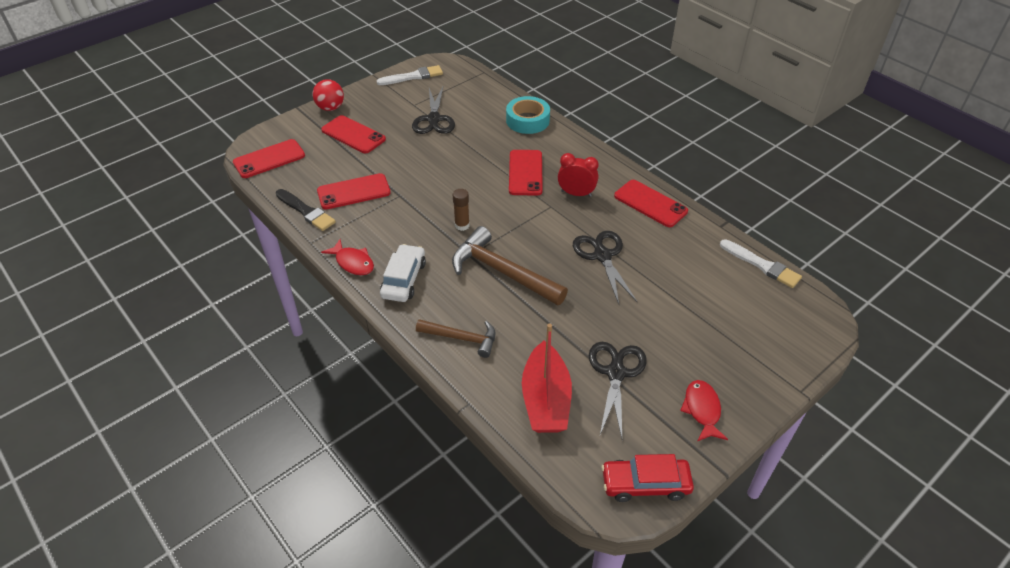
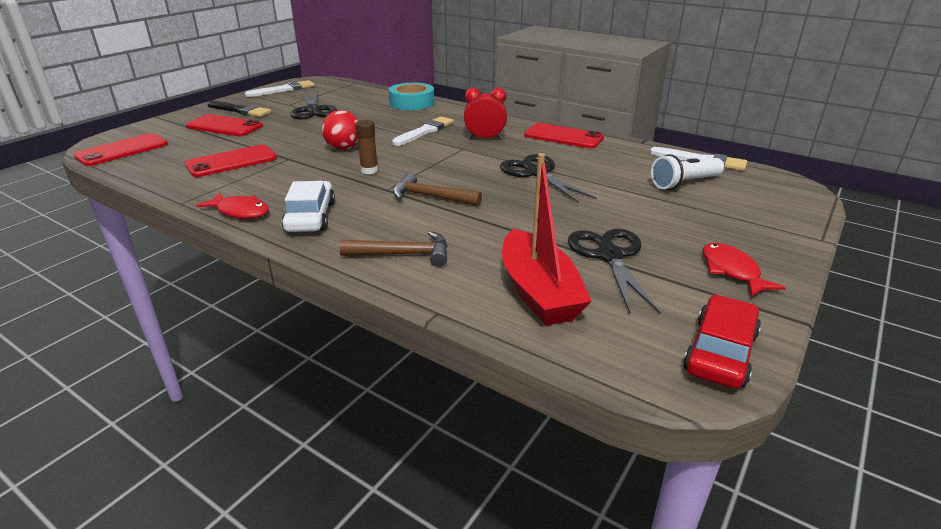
camera: 15 degrees left, 15 degrees down
(306, 211) = (172, 181): black brush -> black brush (240, 110)
(330, 108) = (195, 113): red ball -> red ball (344, 148)
(502, 272) = (431, 197): brown hammer -> brown hammer, size x0.61
(525, 173) = (425, 131): red phone -> white brush
(645, 484) = (720, 352): red car -> red car turned 135 degrees clockwise
(726, 295) = (684, 183): none -> white flashlight

